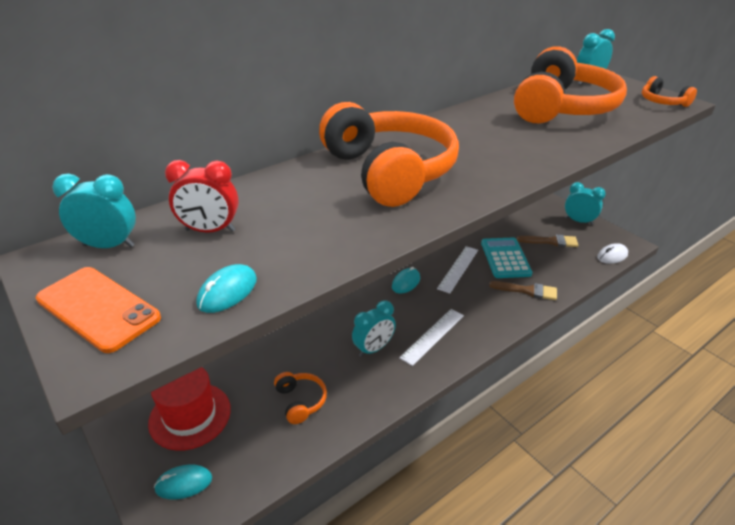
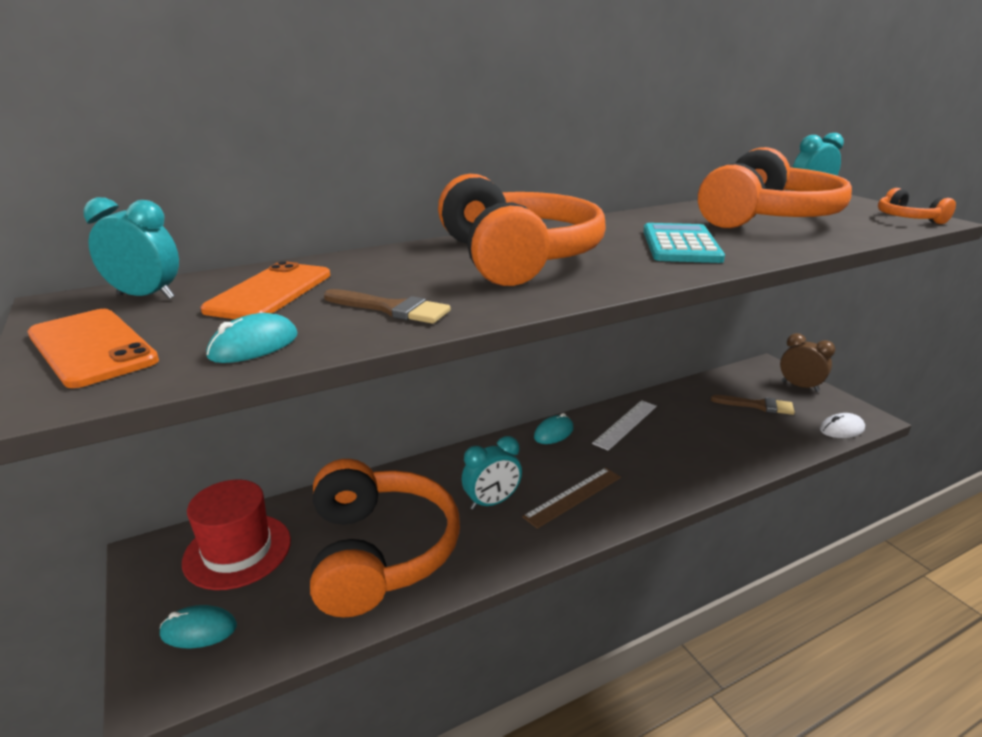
camera: 10 degrees right, 10 degrees down
(210, 230) = (270, 292): red clock -> orange phone
(301, 401) = (379, 552): orange headphones -> orange headphones, size x2.32
(432, 336) = (573, 496): white ruler -> brown ruler
(505, 258) = (691, 418): turquoise calculator -> turquoise calculator (680, 245)
(527, 291) = (715, 458): brown brush -> brown brush (392, 309)
(579, 221) = (799, 386): turquoise clock -> brown clock

